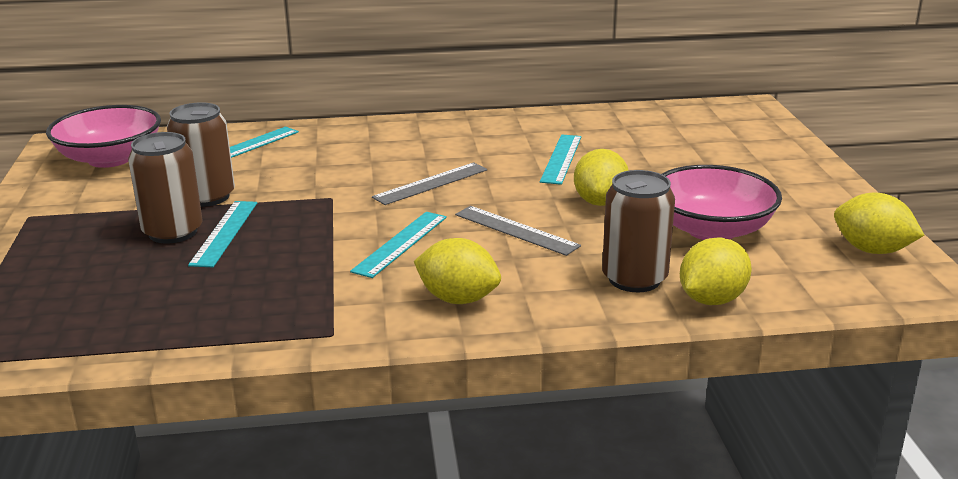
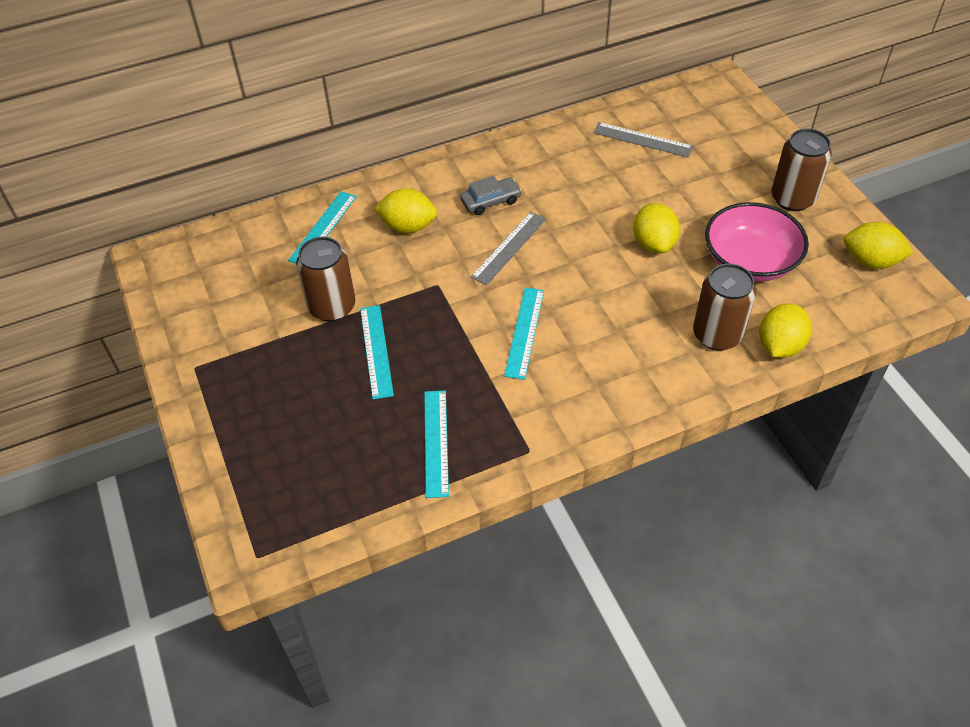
camera: 15 degrees left, 25 degrees up
(110, 158) = (211, 271): pink bowl -> none
(173, 232) = (333, 360): brown can -> brown can (792, 198)
(436, 151) = (490, 201): none -> grey car
(458, 299) = (600, 388): yellow lemon -> yellow lemon (408, 226)
(516, 230) = (605, 295): grey ruler -> grey ruler (642, 140)
(561, 159) = (598, 190): turquoise ruler -> turquoise ruler (436, 442)

